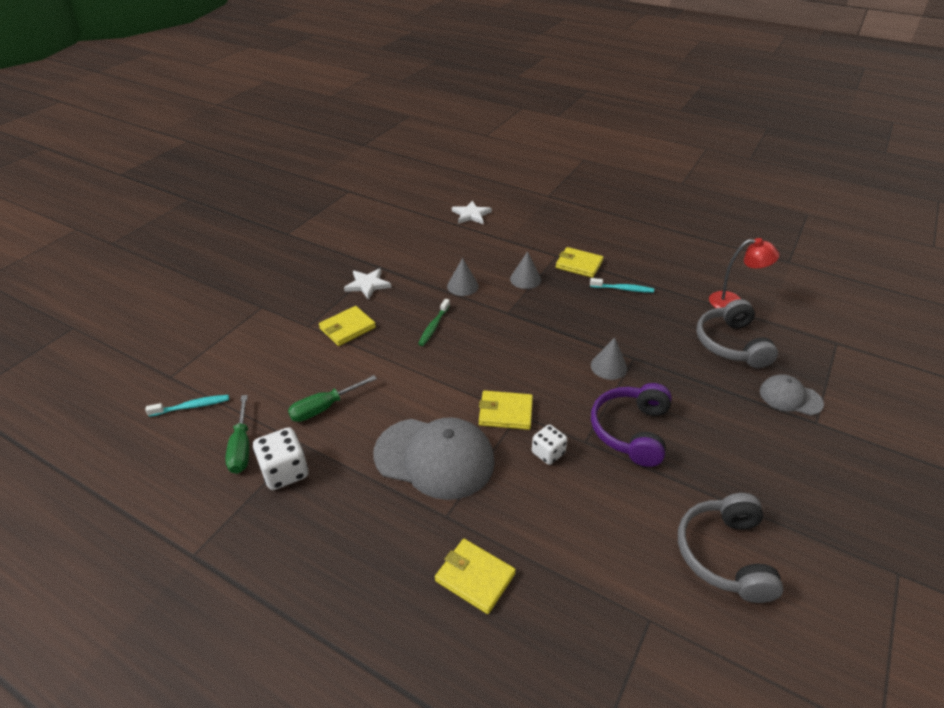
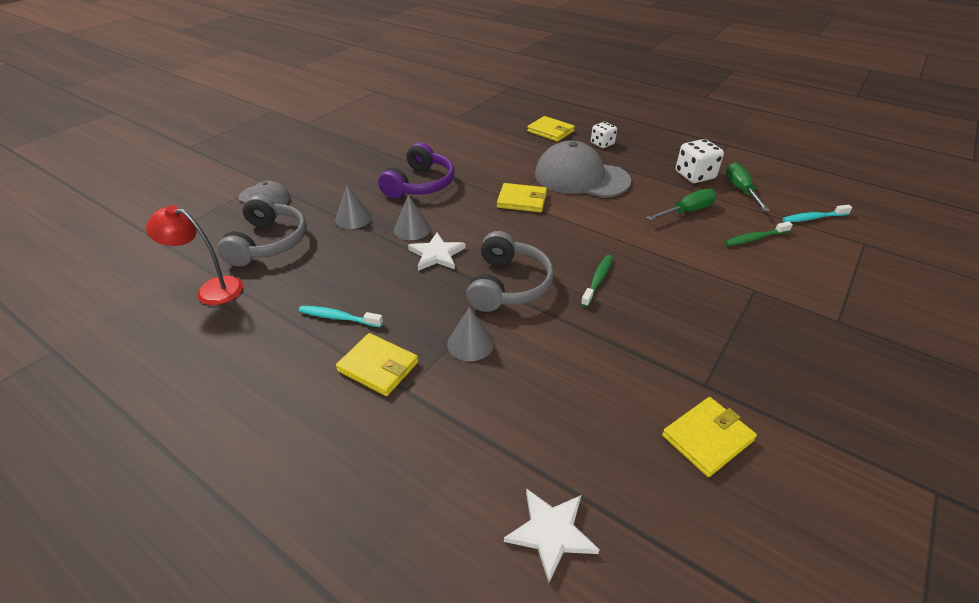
camera: 175 degrees left, 0 degrees up
(274, 376) = (755, 238): none -> green toothbrush
(347, 328) = (703, 284): yellow wallet -> yellow wallet (707, 438)
(367, 285) = (707, 348): white star -> white star (437, 254)
(462, 286) = (564, 337): grey cone -> grey cone (353, 218)
(548, 453) = (492, 176): white dice -> white dice (602, 144)
(724, 554) = (399, 132): grey headphones -> grey headphones (508, 285)

